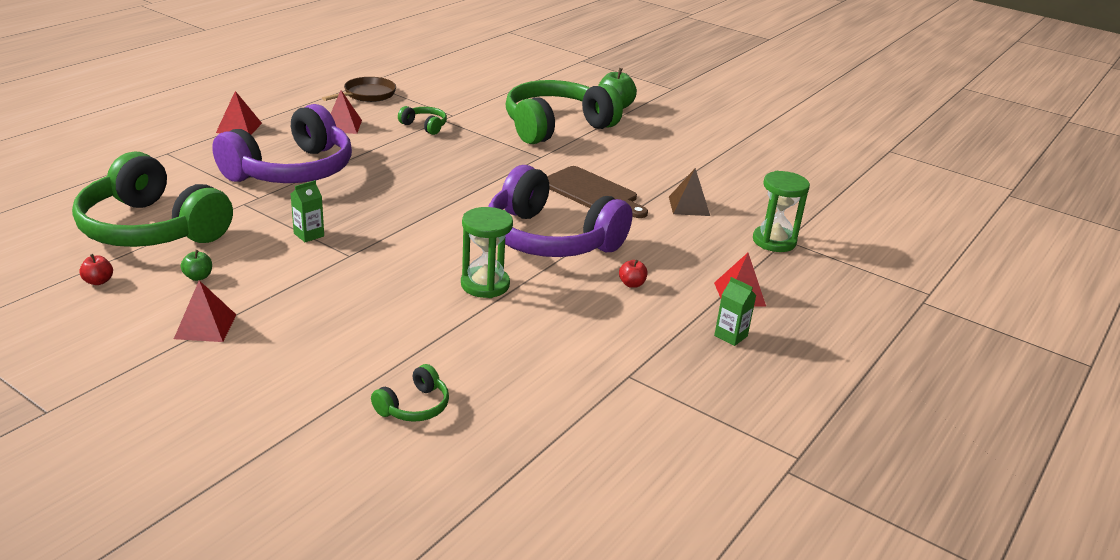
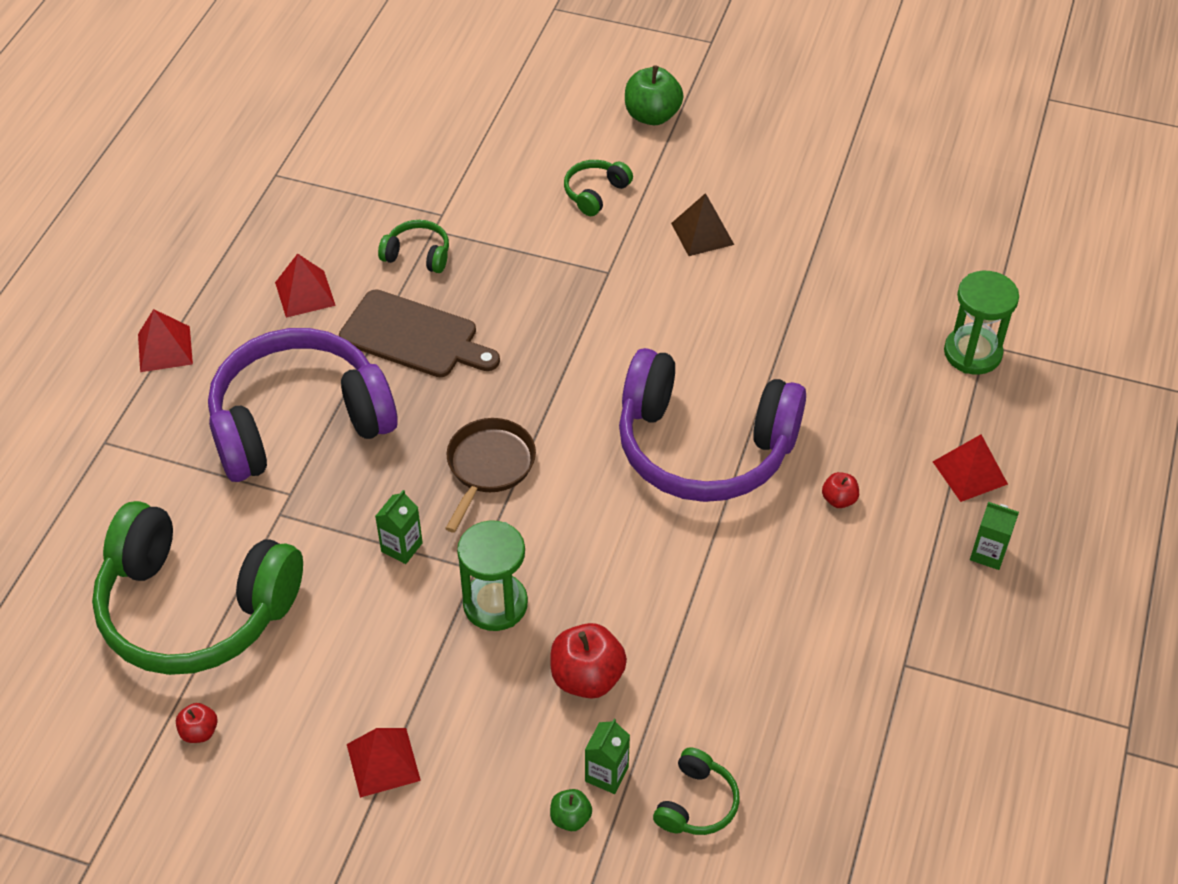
camera: 15 degrees left, 20 degrees up
(198, 277) = (316, 678): green apple -> green apple (570, 818)
(292, 171) = (299, 421): purple headphones -> purple headphones turned 135 degrees counterclockwise
(358, 374) = (606, 774): none -> green carton
(367, 95) = (295, 205): brown pan -> brown pan (488, 467)
(384, 323) = (587, 677): none -> red apple
(485, 285) = (668, 565): green hourglass -> green hourglass (495, 604)
(556, 126) = (595, 193): green headphones -> green headphones, size x0.41
(592, 192) = (711, 329): brown cutting board -> brown cutting board (414, 336)
(689, 206) = (843, 315): brown pyramid -> brown pyramid (702, 233)

